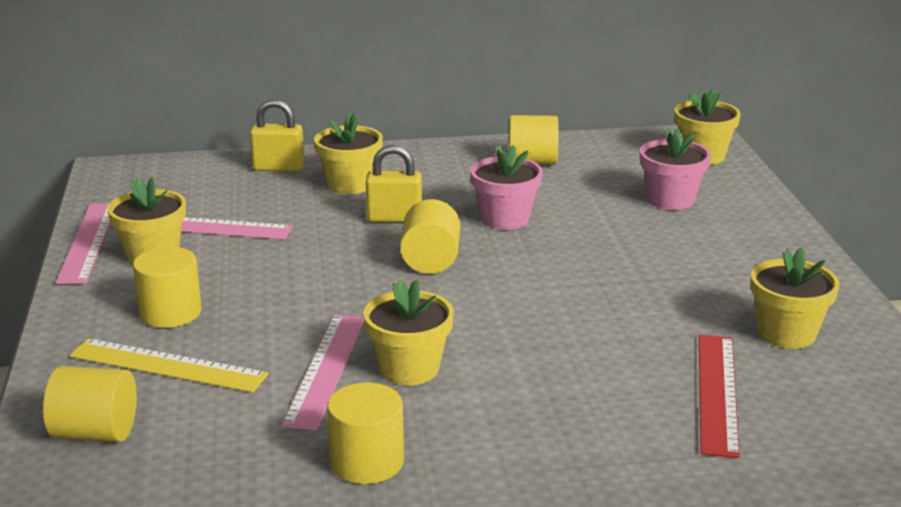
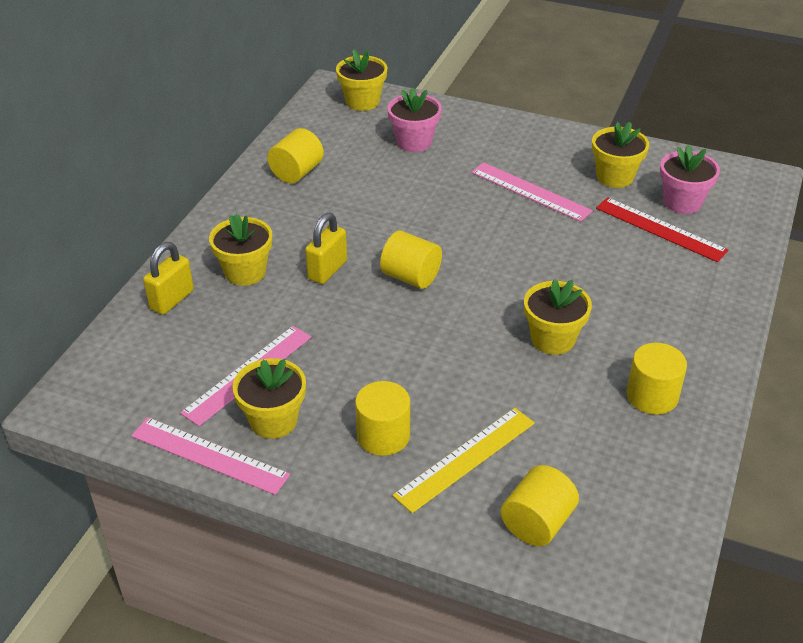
camera: 60 degrees left, 15 degrees up
(326, 369) = (527, 378): pink ruler -> pink ruler (530, 191)
(505, 219) = (377, 220): pink flower pot -> pink flower pot (682, 202)

